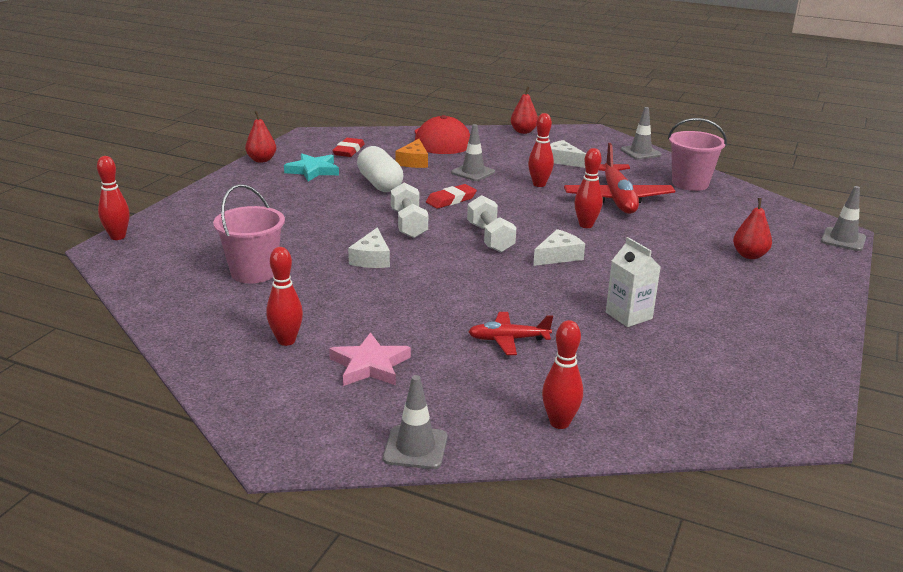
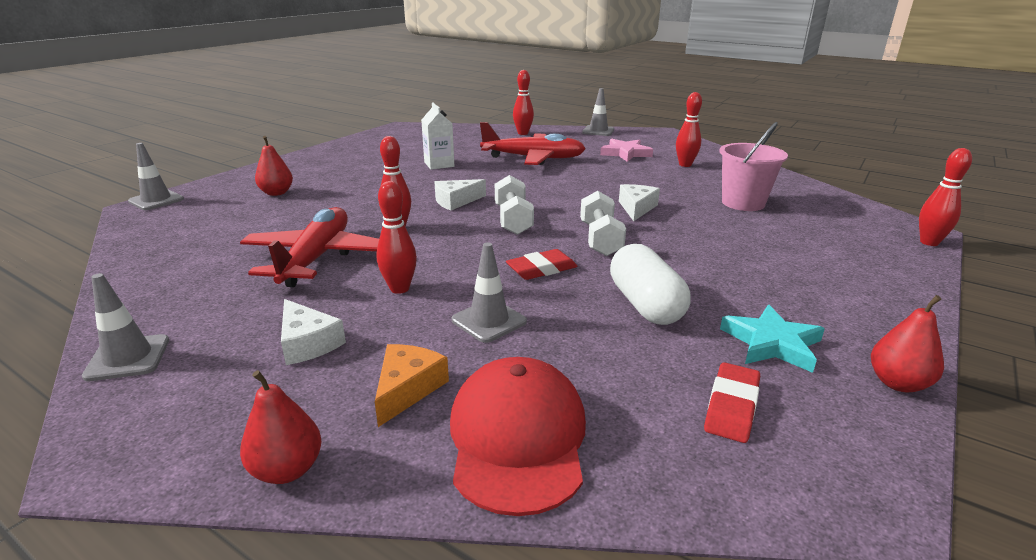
camera: 170 degrees left, 0 degrees up
(414, 161) = (589, 358): orange cheese -> orange cheese (407, 389)
(508, 340) = (533, 158): red plane -> red plane, size x1.85
(690, 183) = (175, 277): pink bucket -> none

